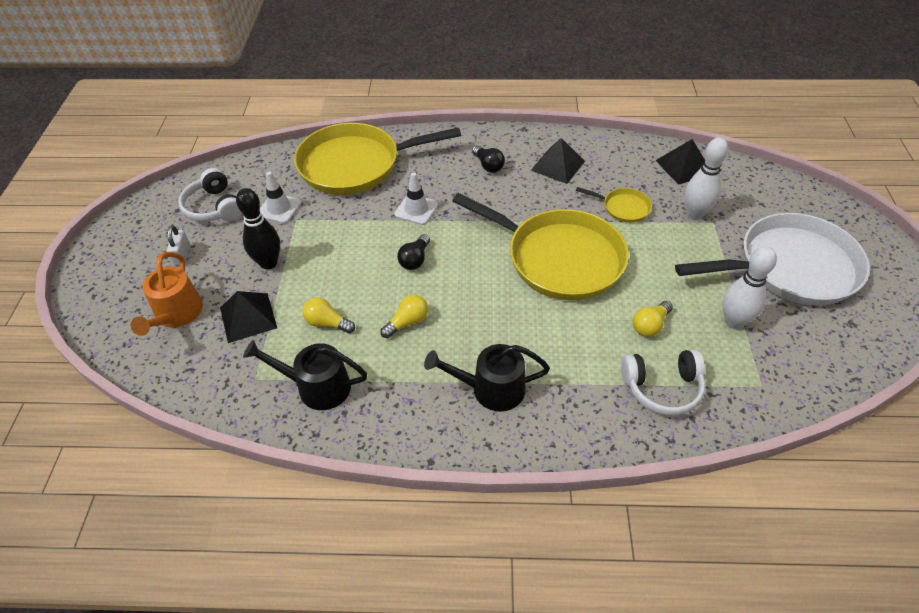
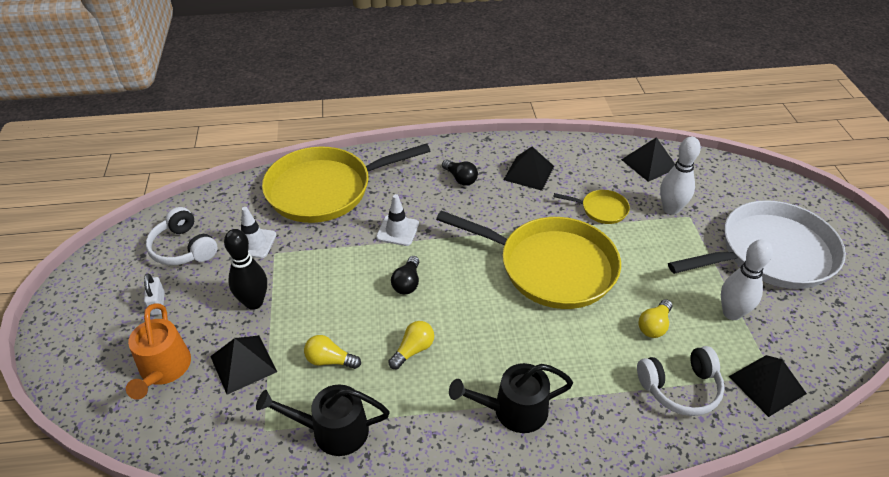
camera: 10 degrees left, 5 degrees down
(753, 395) = (767, 385): none -> black pyramid

